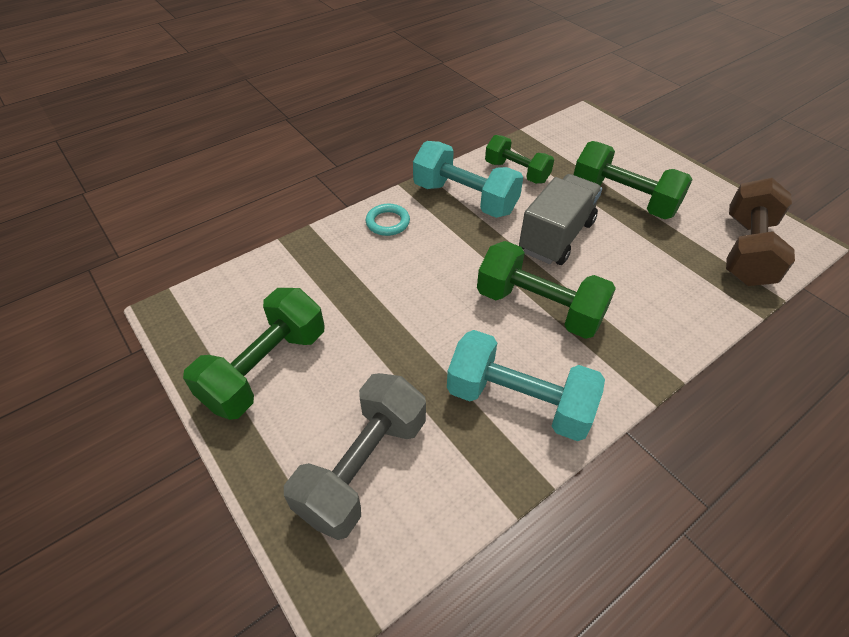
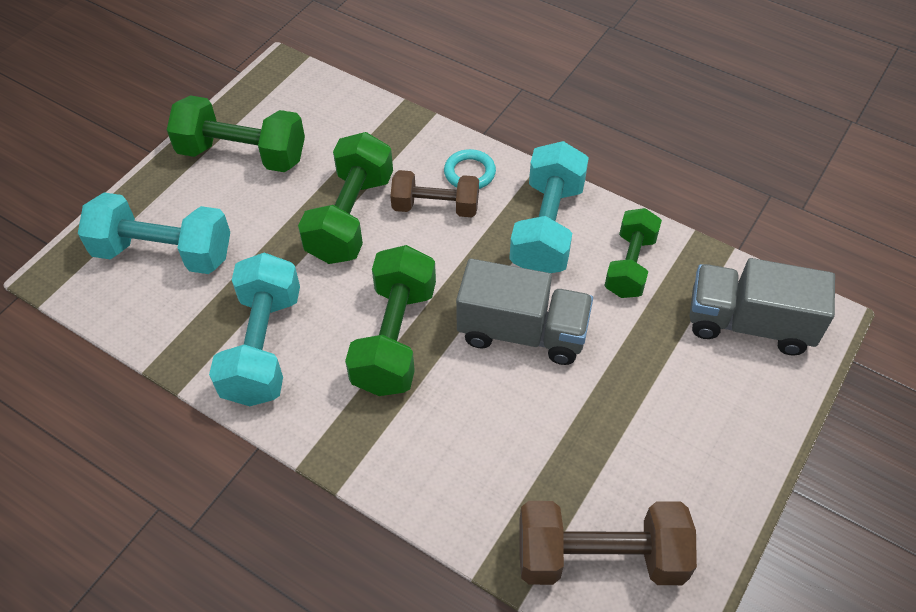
camera: 70 degrees right, 5 degrees up
(363, 467) = (164, 253): grey dumbbell -> turquoise dumbbell
(413, 250) = (435, 207): none -> brown dumbbell
(581, 141) = (749, 324): none -> grey truck
(623, 200) = (636, 393): green dumbbell -> green dumbbell (350, 217)

